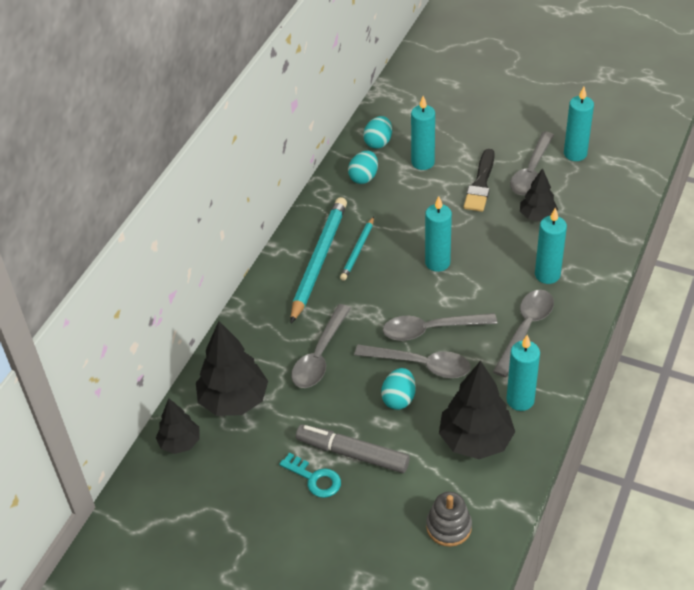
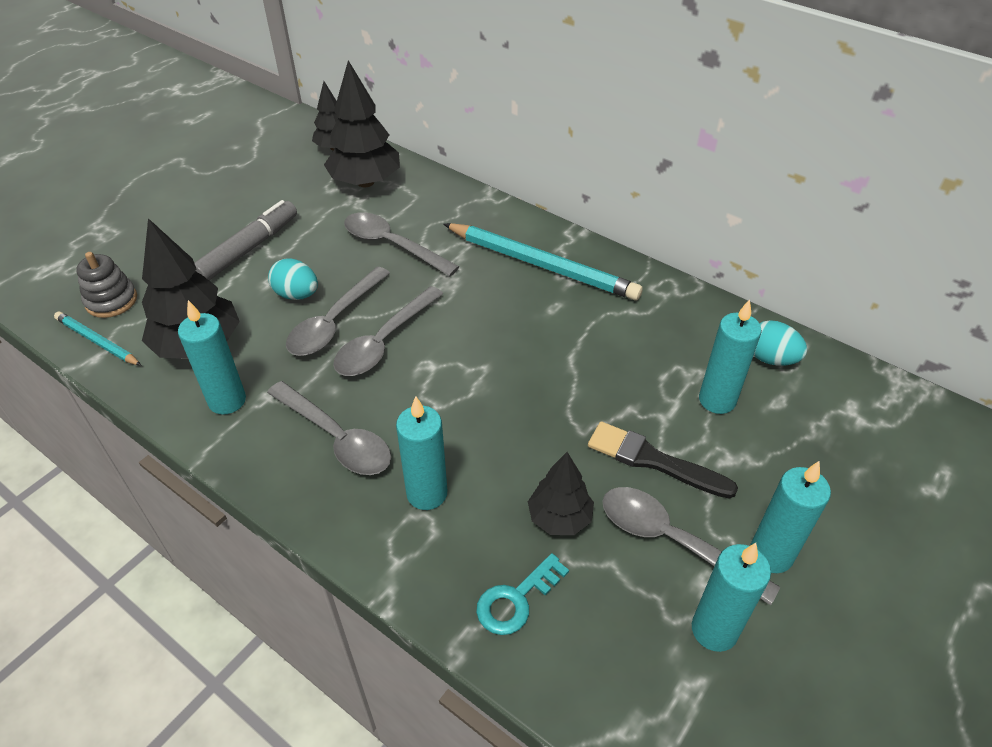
camera: 100 degrees right, 0 degrees up
(315, 478) = (238, 220): turquoise key -> turquoise key (516, 600)
(358, 250) = (548, 300): turquoise pencil -> turquoise pencil (97, 341)
(364, 177) = (692, 330): turquoise egg -> none
(431, 330) = (384, 342): grey spoon -> grey spoon turned 150 degrees counterclockwise
(437, 263) = (498, 372): turquoise candle -> turquoise candle (771, 554)

